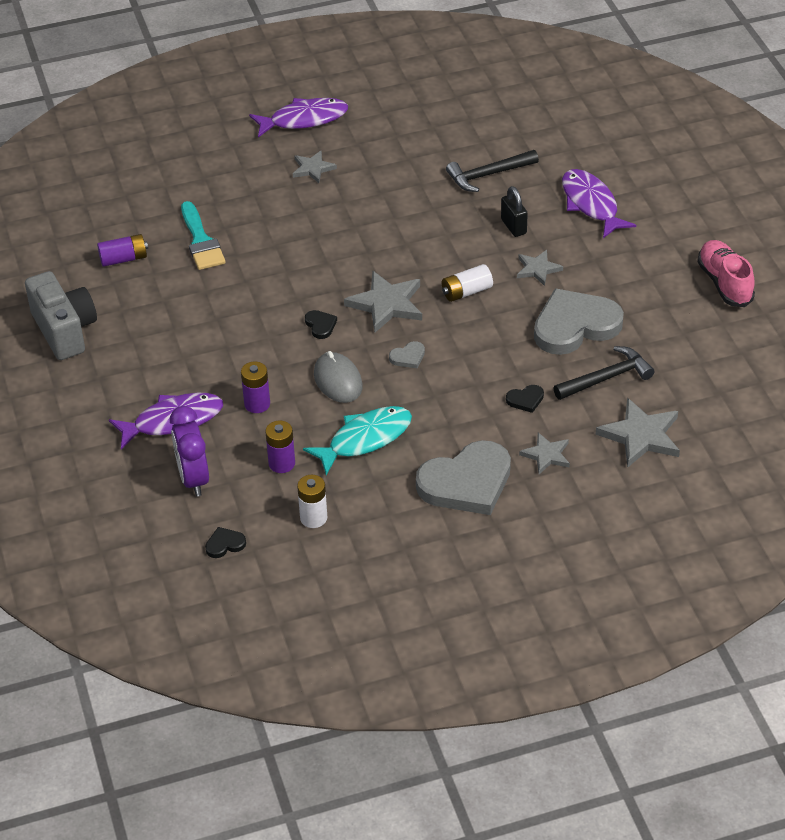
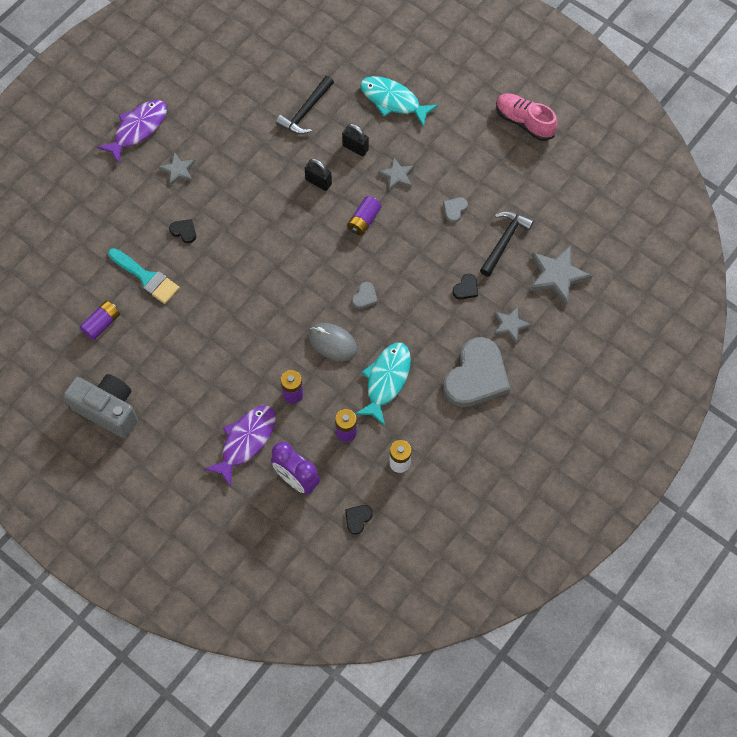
camera: 35 degrees left, 20 degrees up
(320, 325) = (286, 304): black heart -> black heart (184, 231)
(386, 304) = (318, 260): grey star -> none
(448, 239) = (318, 182): none -> black padlock
(466, 292) = (364, 220): white battery -> purple battery
(575, 326) = (454, 210): grey heart -> grey heart, size x0.40
(591, 204) = (393, 101): purple fish -> turquoise fish

